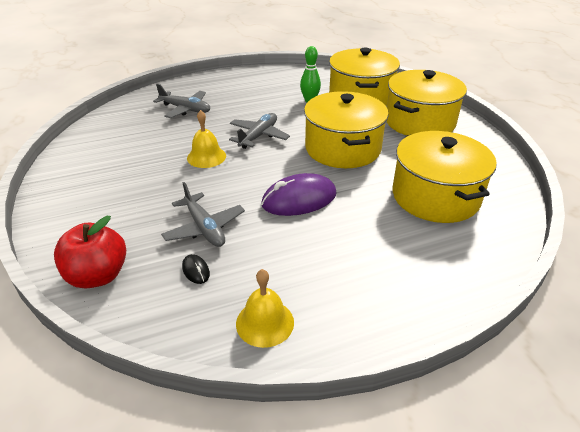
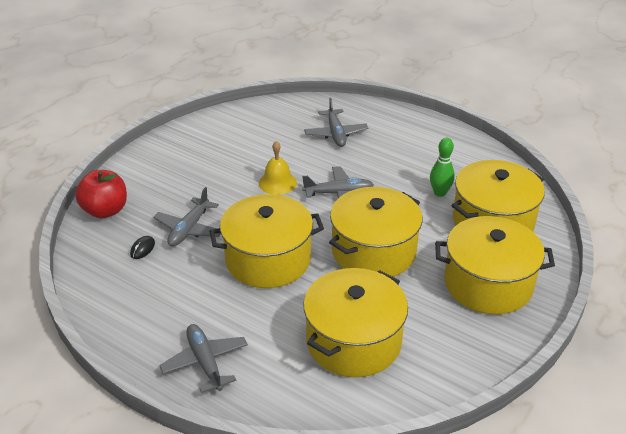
camera: 55 degrees right, 0 degrees up
(265, 322) = (118, 305): yellow bell -> none
(299, 199) = (268, 259): purple mouse -> yellow pot
(401, 289) = (205, 362): none -> grey plane

